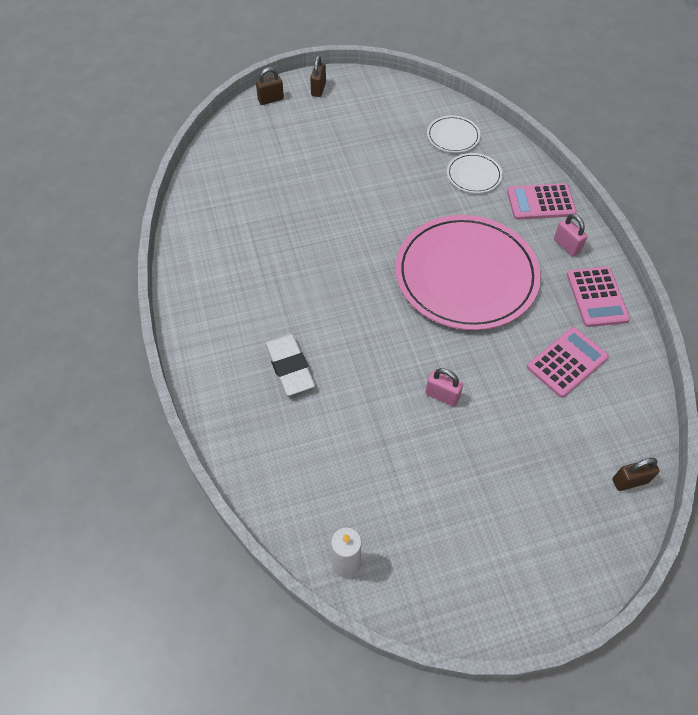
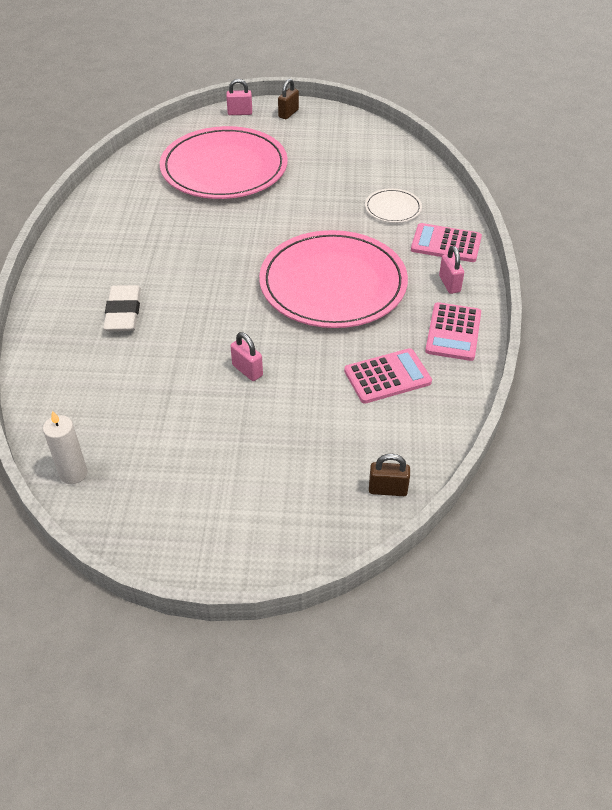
camera: 20 degrees right, 10 degrees down
(271, 99) = (240, 113): brown padlock -> pink padlock
(292, 169) = (224, 168): none -> pink plate
(453, 136) = (392, 174): white plate -> none

